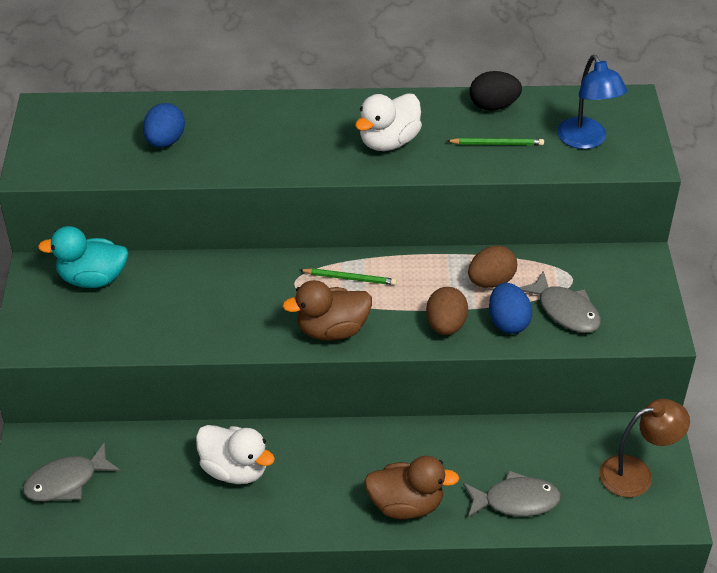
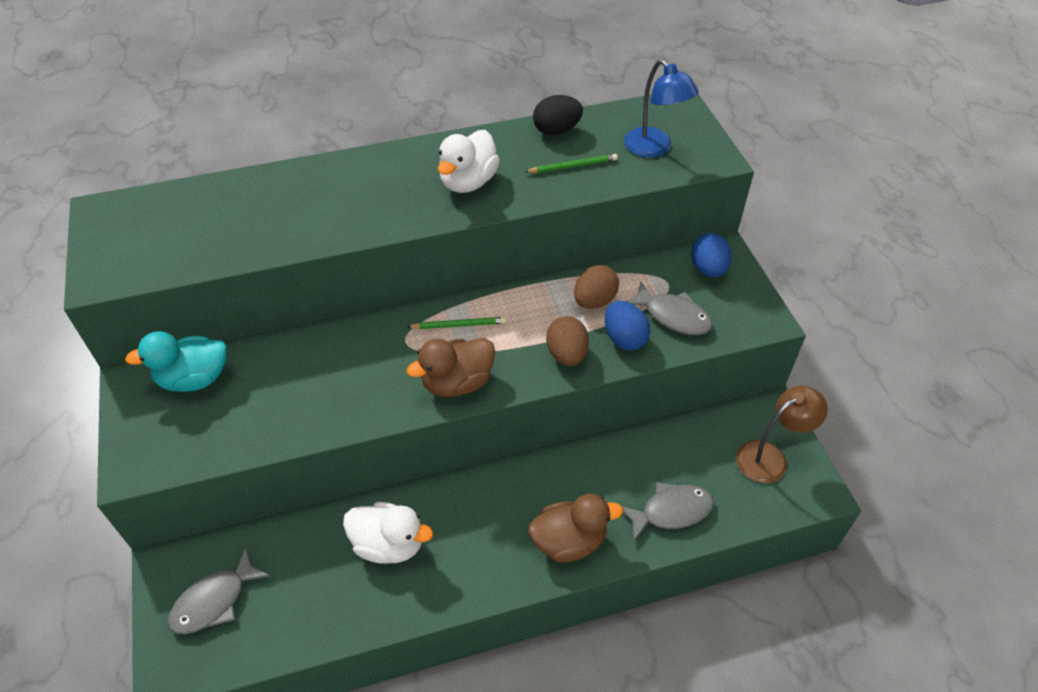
camera: 15 degrees left, 5 degrees up
(165, 141) = (239, 221): blue egg -> blue egg (708, 269)

